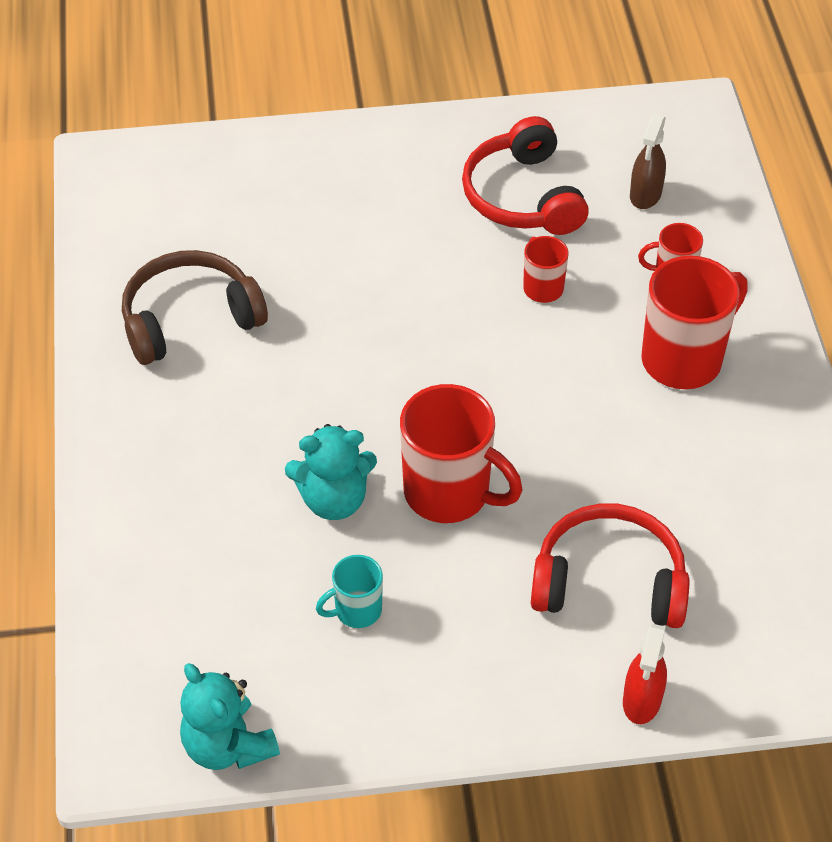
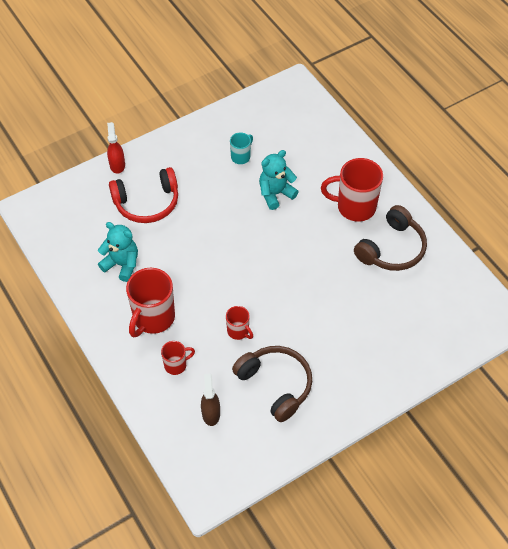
camera: 155 degrees right, 5 degrees up
(228, 745) = (259, 99): turquoise teddy bear -> turquoise teddy bear (122, 264)
(449, 493) = (229, 214): red mug -> red mug (354, 207)
(522, 196) = (276, 384): red headphones -> brown headphones

